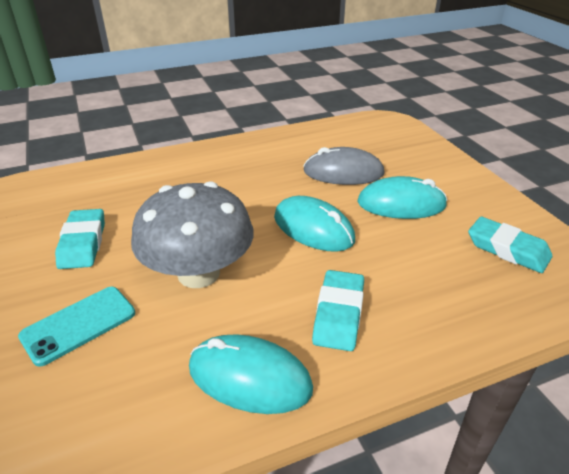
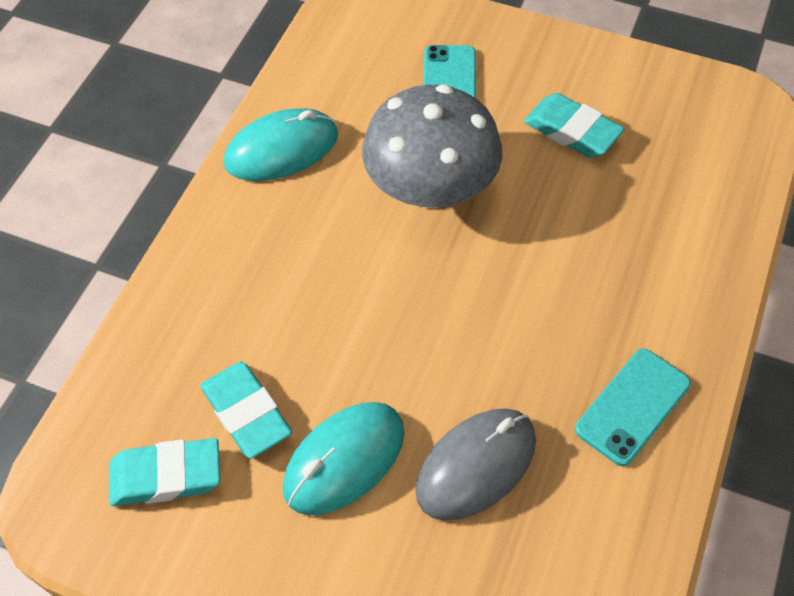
camera: 135 degrees right, 20 degrees up
(257, 152) = (632, 407): none -> turquoise phone
(313, 228) = (398, 328): turquoise mouse -> none
(338, 314) = (270, 247): turquoise eraser -> turquoise eraser (246, 413)

